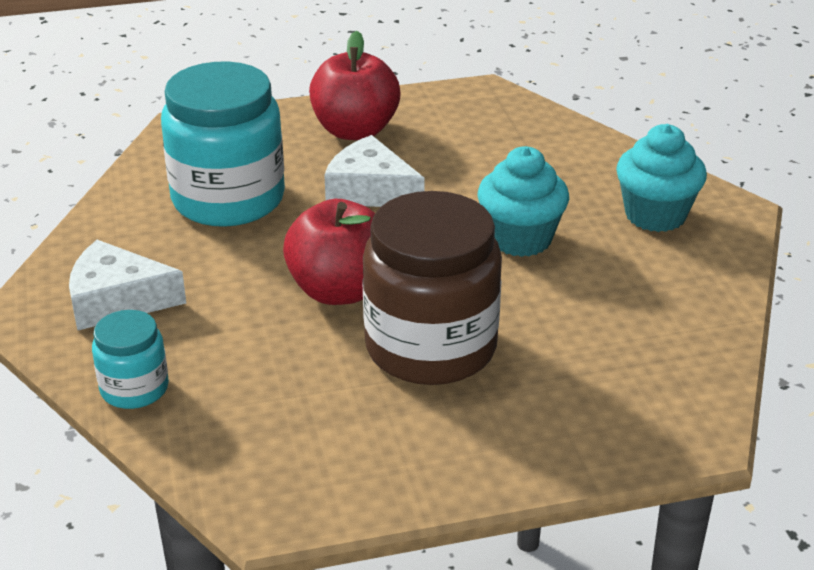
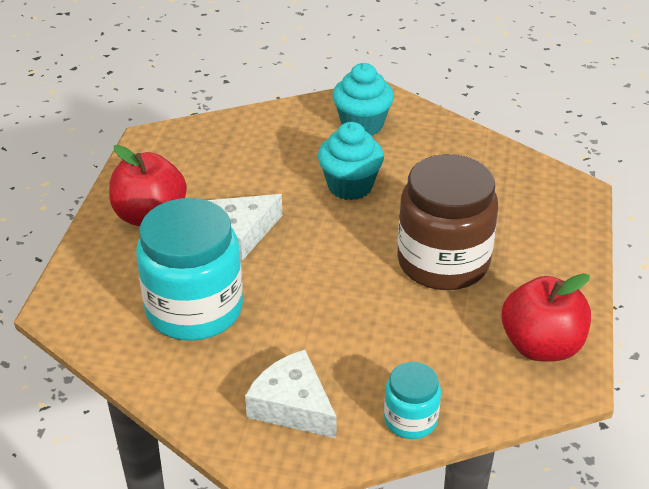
camera: 65 degrees left, 5 degrees up
(117, 300) = (292, 406): white cheese -> white cheese turned 105 degrees clockwise
(339, 290) = (355, 284): red apple -> red apple (541, 346)

